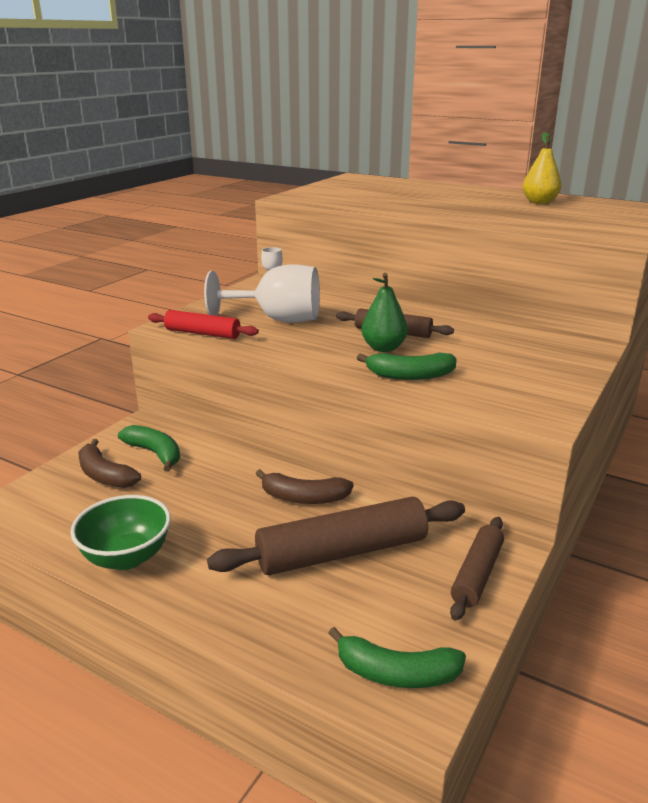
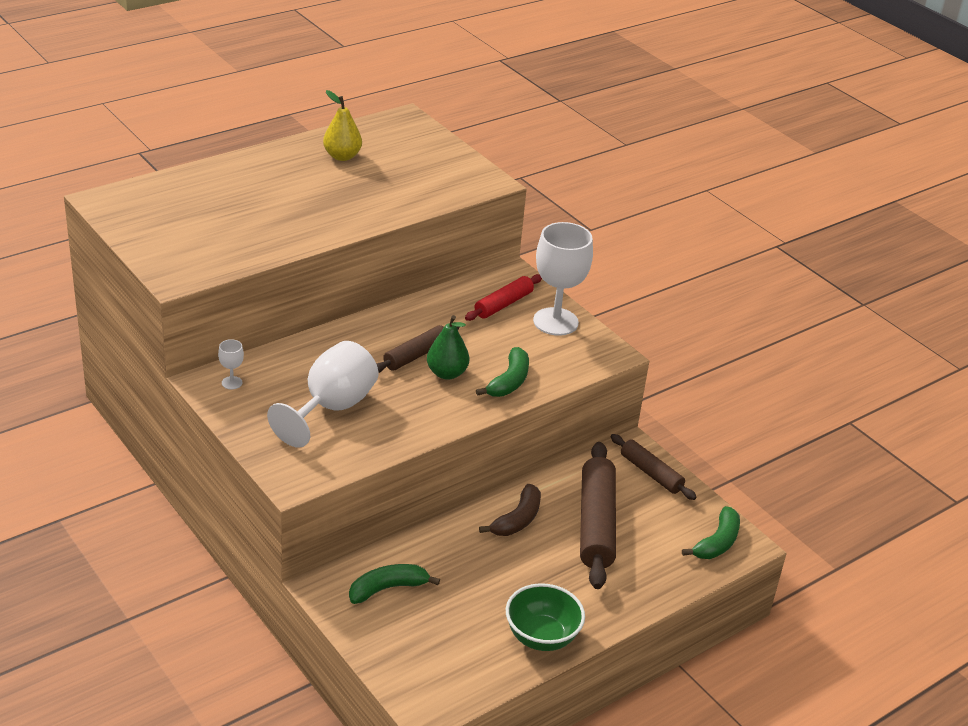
camera: 70 degrees left, 10 degrees up
(104, 475) = (406, 629): brown banana -> none
(202, 333) = (332, 464): red rolling pin -> red rolling pin (503, 304)
(549, 378) = (555, 322): none -> white goblet

